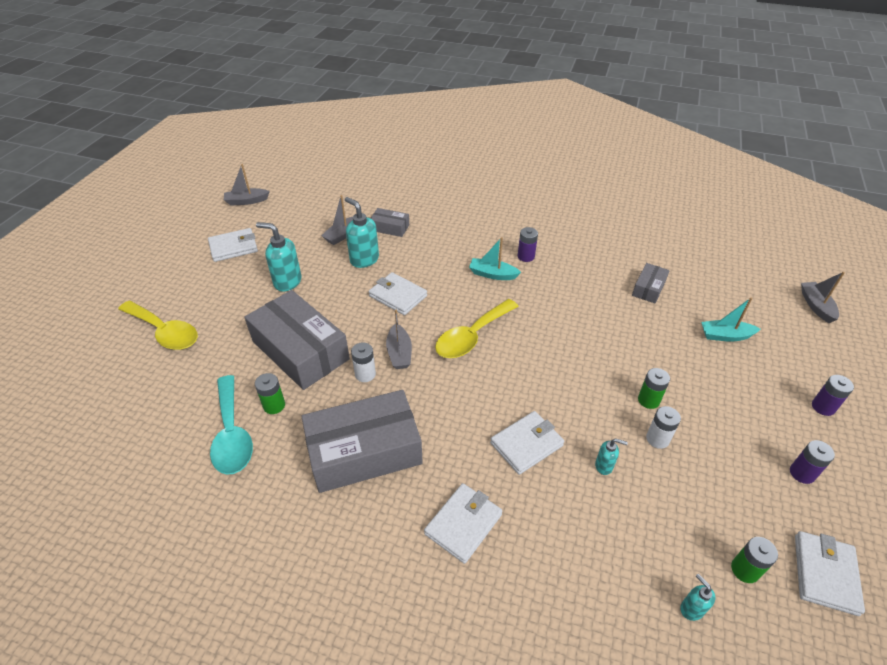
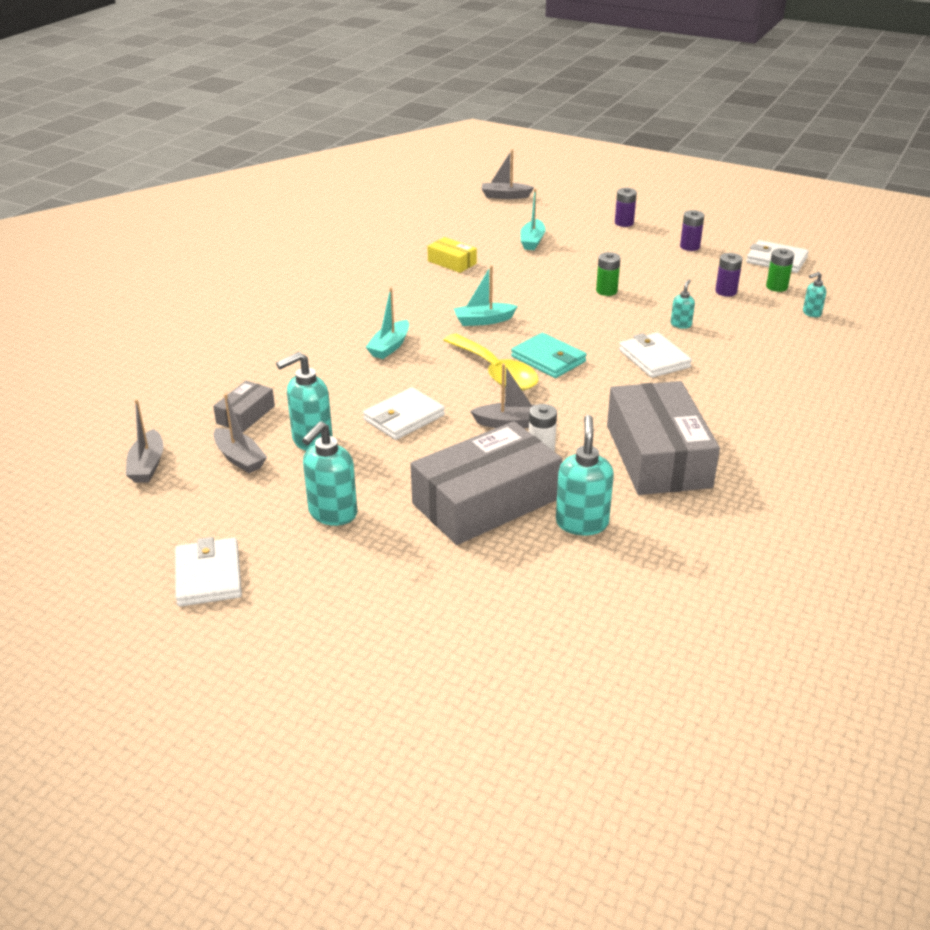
camera: 80 degrees left, 10 degrees down
(164, 332) = (407, 643): yellow spoon -> none
(232, 434) = (626, 557): turquoise spoon -> none
(246, 201) = (65, 566): grey boat -> grey boat (147, 465)
(274, 405) = (582, 523): green battery -> turquoise soap dispenser
(463, 524) = (745, 403): white wallet -> none
(502, 367) = (548, 359): none -> turquoise wallet
(526, 256) = (365, 321): purple battery -> purple battery (726, 291)
(553, 320) = (483, 320): none -> turquoise boat
(648, 288) = (452, 262): grey box -> yellow box
(657, 439) = (652, 295): white battery -> none

